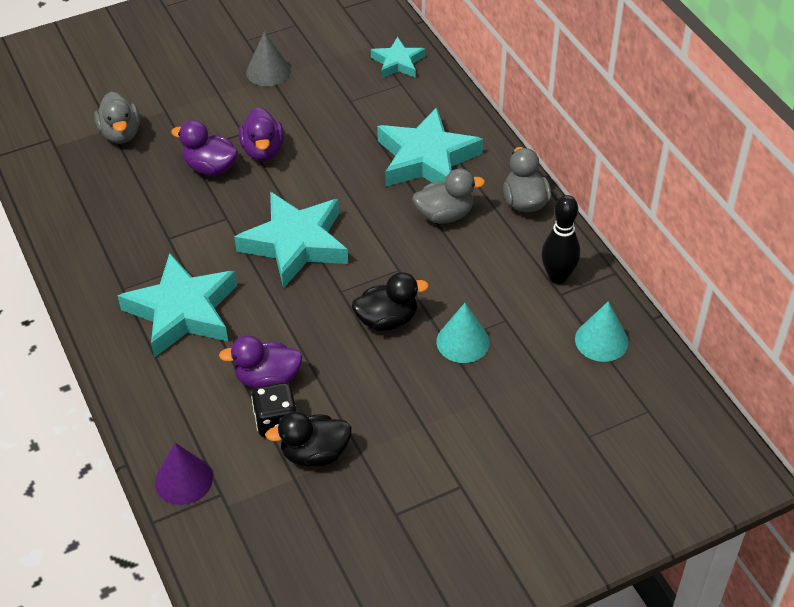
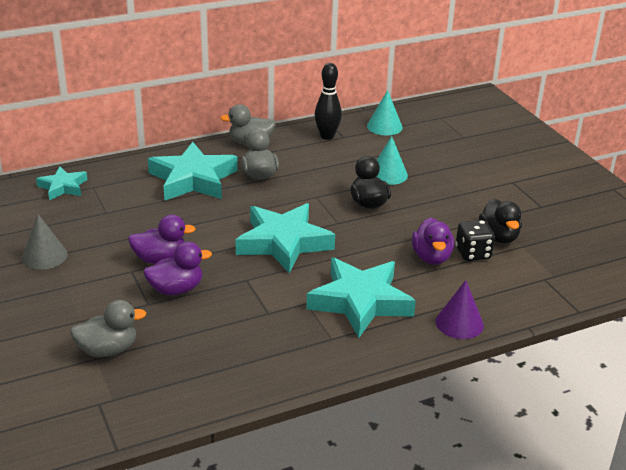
camera: 90 degrees left, 15 degrees down
(183, 480) = (536, 297): purple cone -> purple cone (459, 323)
(210, 167) = (176, 289): purple duck -> purple duck turned 135 degrees counterclockwise

